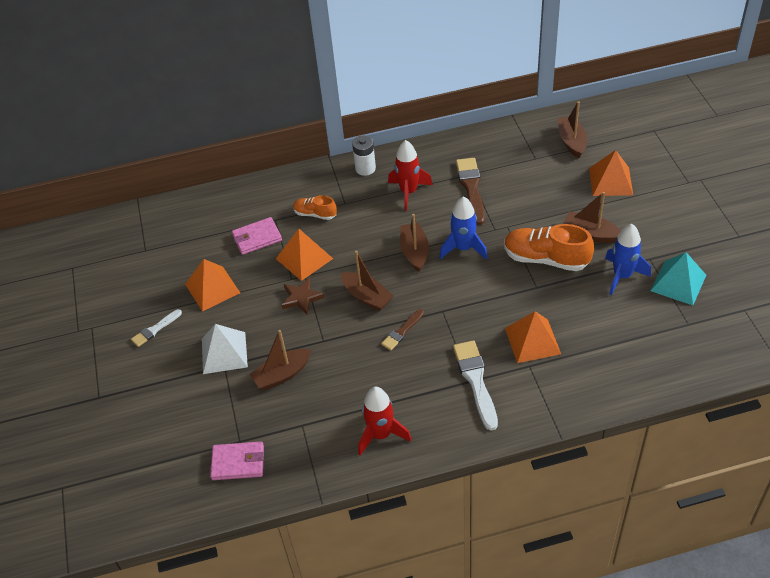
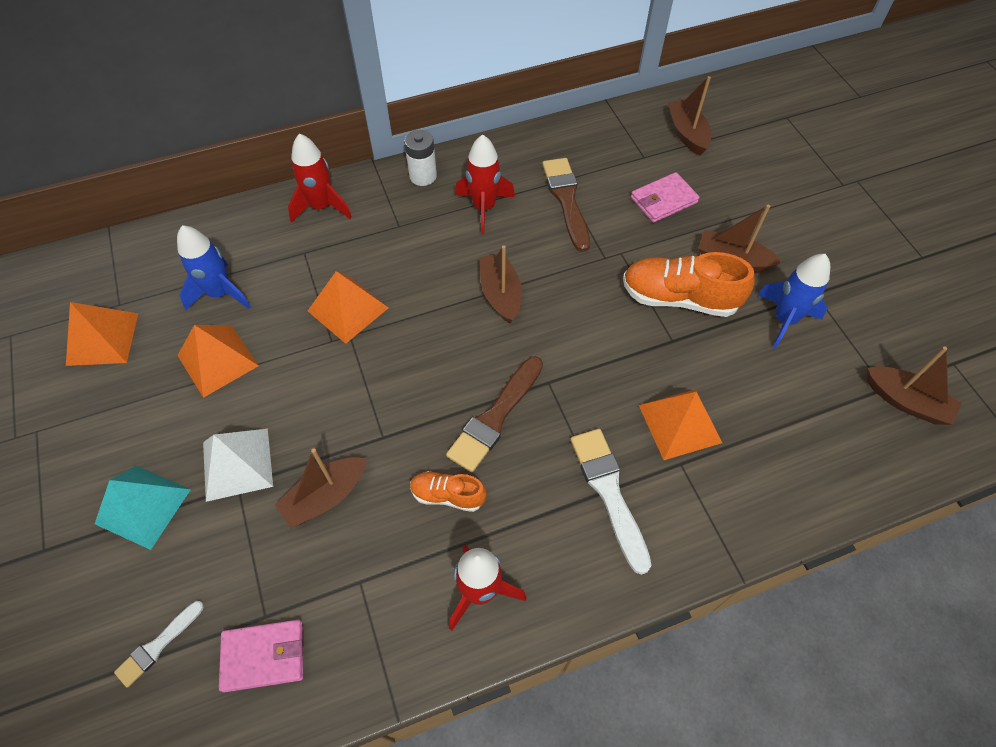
camera: 10 degrees left, 10 degrees up
(155, 329) = (133, 430): white brush -> white brush (158, 645)
(257, 238) = (279, 280): pink wallet -> pink wallet (663, 200)
(289, 188) = (321, 207): none -> red rocket
(301, 298) = (347, 370): brown star -> none
(315, 214) = (359, 243): orange shoe -> orange shoe (448, 495)
(367, 297) = (440, 365): brown boat -> brown boat (905, 401)
(402, 331) = (495, 417): brown brush -> brown brush, size x1.72
(463, 248) = (566, 286): blue rocket -> blue rocket (220, 293)
(610, 181) = (745, 186): orange pyramid -> orange pyramid (102, 339)
(678, 282) = (859, 327): turquoise pyramid -> turquoise pyramid (143, 506)

